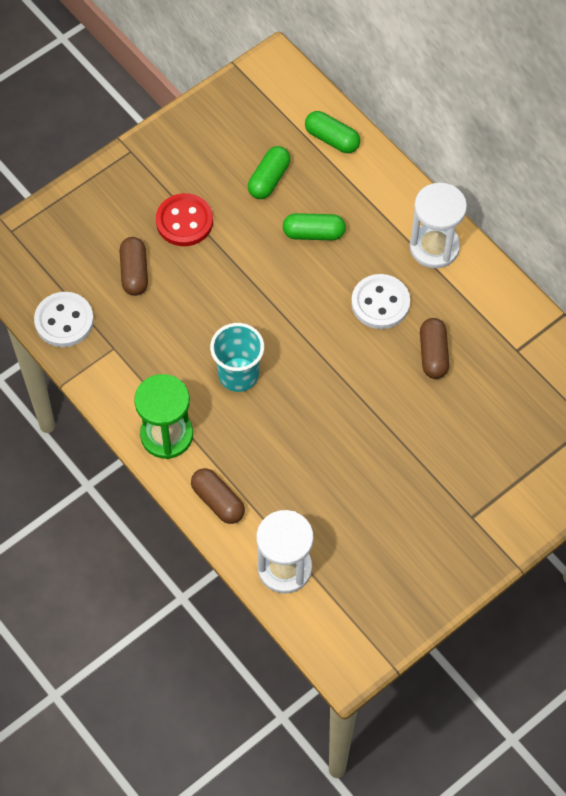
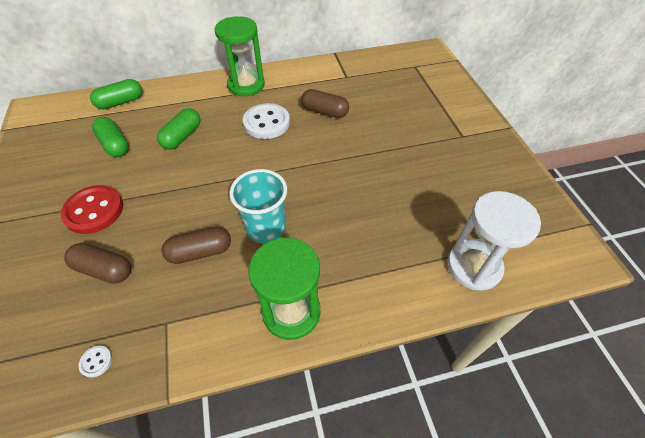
camera: 65 degrees left, 10 degrees down
(64, 321) = (96, 361): white button -> white button, size x0.42
(218, 501) = (384, 294): brown capsule -> brown capsule (200, 252)
(434, 247) = (246, 85): white hourglass -> green hourglass

